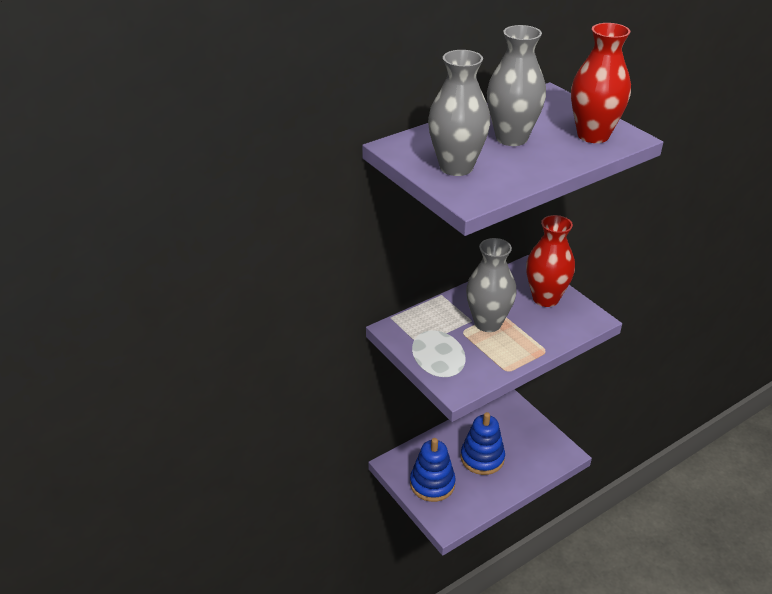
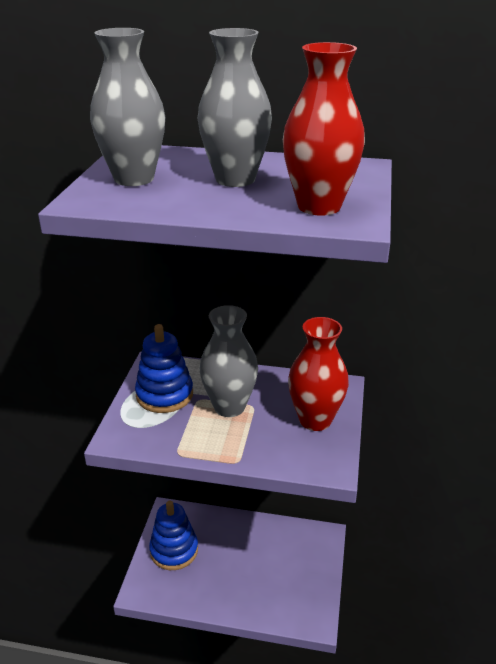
camera: 45 degrees right, 5 degrees down
(482, 458) = (238, 563): blue stacking toy -> blue stacking toy (164, 395)

